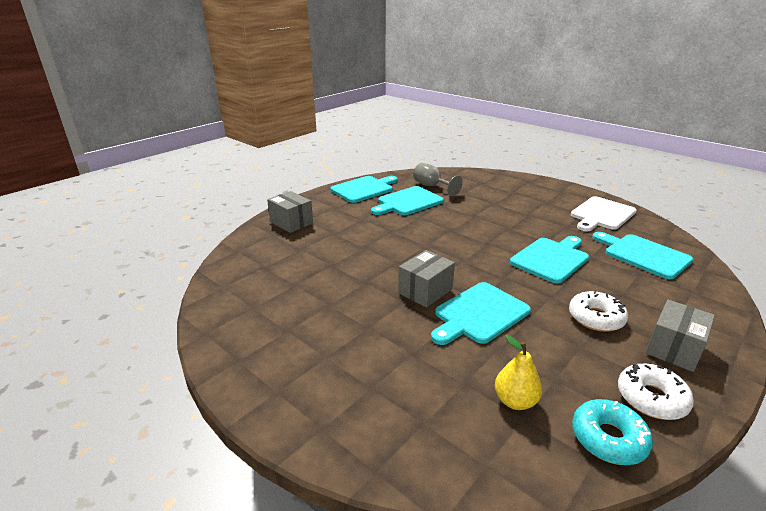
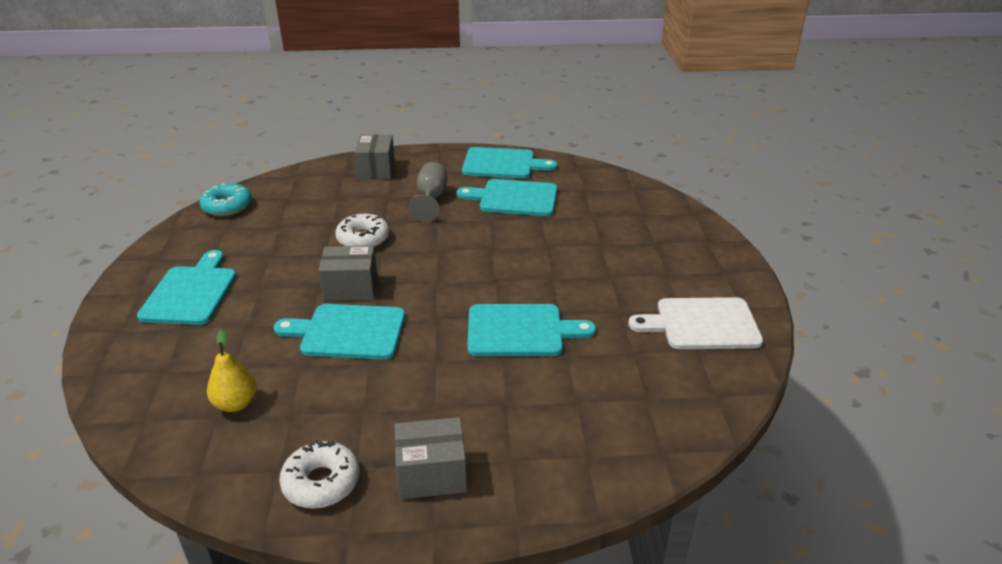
camera: 45 degrees right, 5 degrees up
(432, 186) = (576, 192): grey goblet -> grey goblet (431, 199)
(596, 318) = (429, 402): white donut -> white donut (363, 239)
(608, 438) = (234, 473): turquoise donut -> turquoise donut (227, 206)
(643, 255) = (632, 391): turquoise cutting board -> turquoise cutting board (191, 292)

